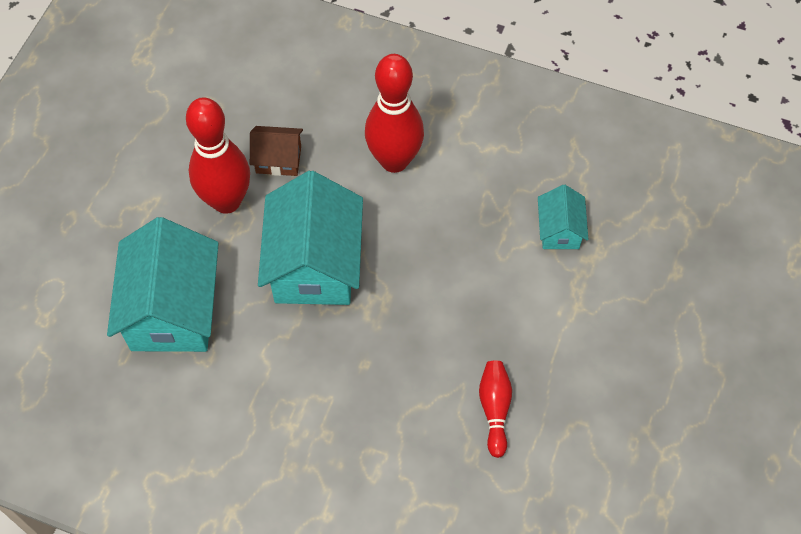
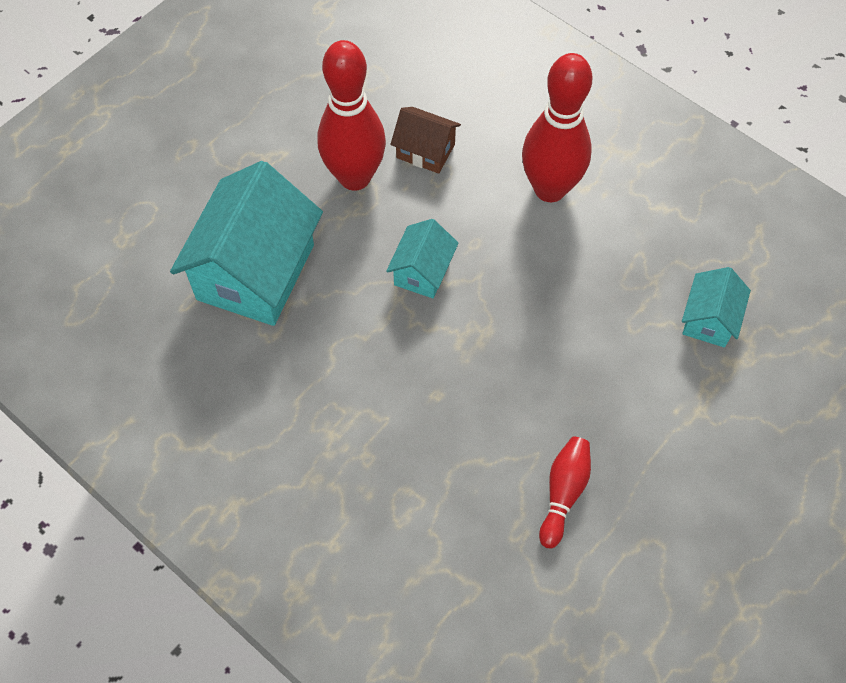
camera: 20 degrees right, 0 degrees up
(314, 264) = (422, 272): turquoise house -> turquoise house, size x0.50

